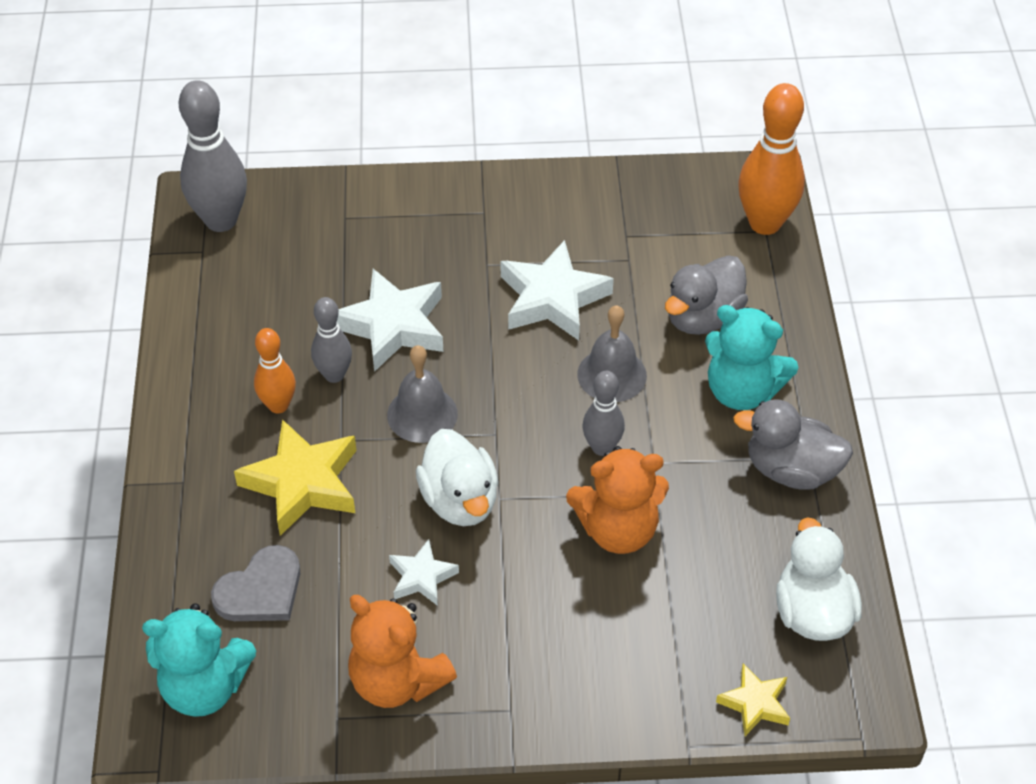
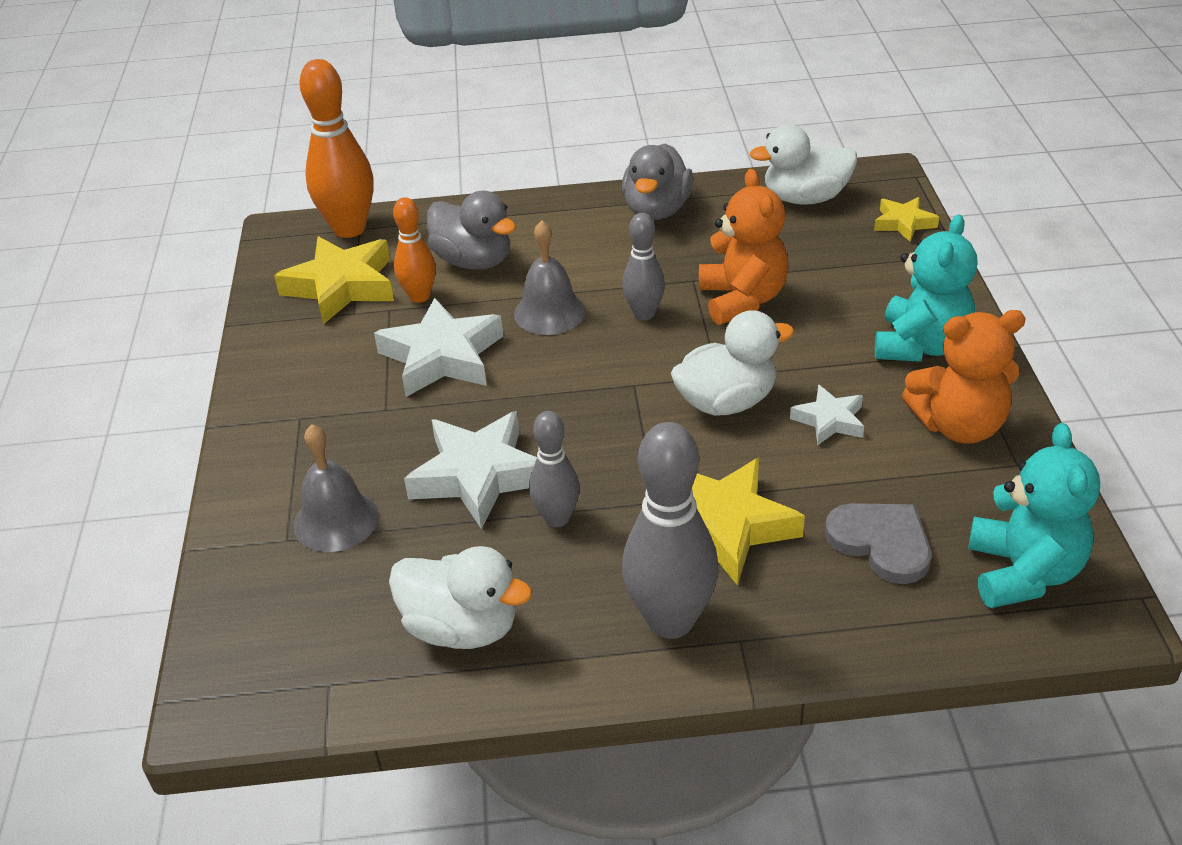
camera: 90 degrees left, 10 degrees down
(221, 220) = (270, 671): grey bowling pin -> grey bowling pin (671, 621)
(234, 319) = (462, 628): none -> white duck
(278, 405) = (608, 563): orange bowling pin -> orange bowling pin (419, 296)
(397, 681) = (959, 426): orange teddy bear -> orange teddy bear turned 45 degrees clockwise
(422, 414) = (612, 440): grey bell -> grey bell (336, 520)
(667, 224) = (341, 286): none -> yellow star
(742, 391) = (567, 237): turquoise teddy bear -> turquoise teddy bear (920, 346)

